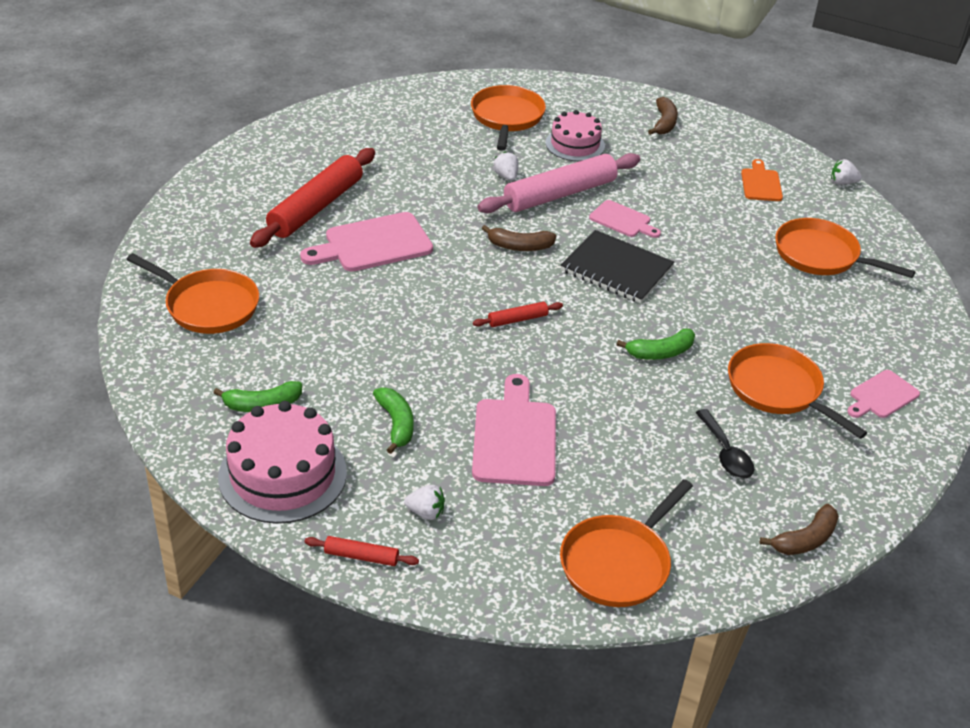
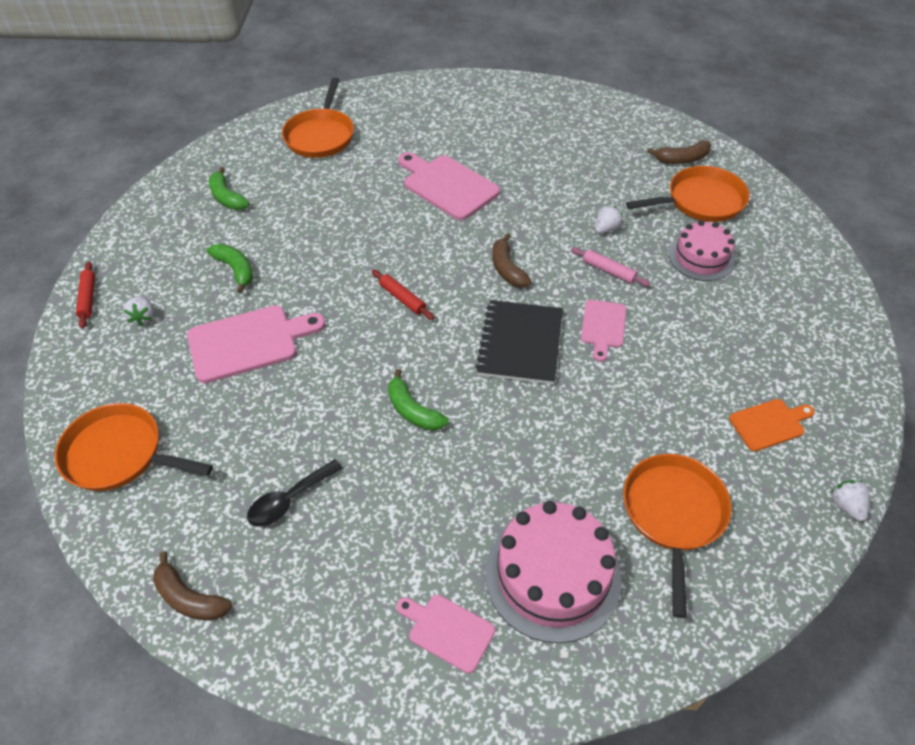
camera: 70 degrees right, 10 degrees up
(282, 474) = (159, 232): pink cake -> pink cake (552, 575)
(316, 207) = (472, 142): red rolling pin -> none
(396, 424) = (235, 270): green banana -> green banana turned 90 degrees counterclockwise
(559, 194) = (609, 271): pink rolling pin -> pink rolling pin, size x0.45
(664, 123) = (808, 312): brown banana -> brown banana (682, 159)
(778, 390) = (407, 524): orange pan -> none

